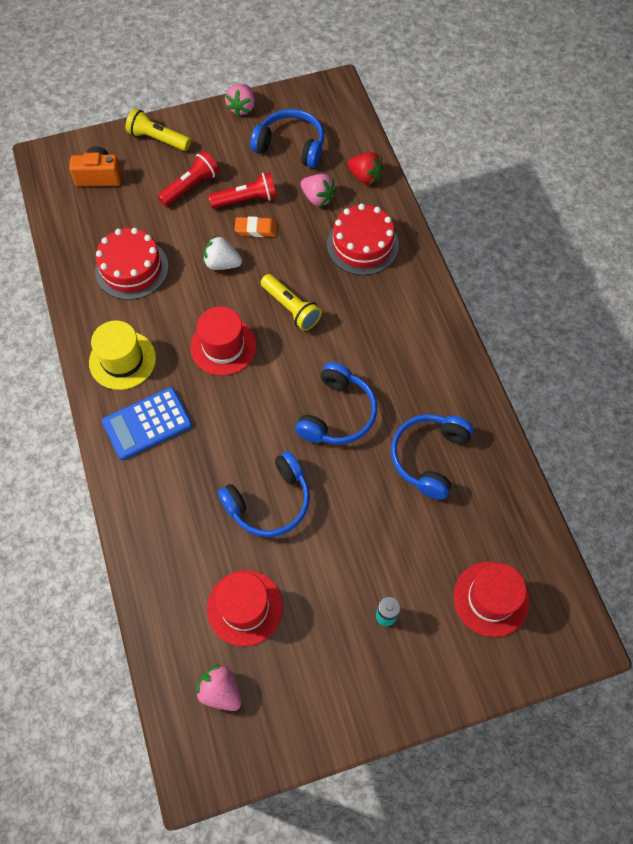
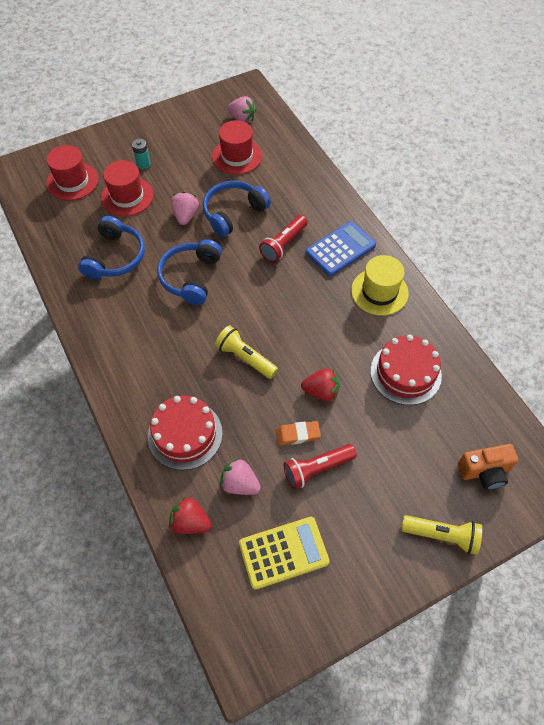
camera: 170 degrees right, 5 degrees down
(191, 186) = (381, 475): red flashlight -> red flashlight (283, 244)
(222, 263) = (321, 391): white strawberry -> red strawberry
(223, 346) = (298, 315): red hat -> red hat (127, 196)
(242, 108) = (357, 604): pink strawberry -> pink strawberry (185, 216)
(291, 146) = (283, 552): blue headphones -> yellow calculator

